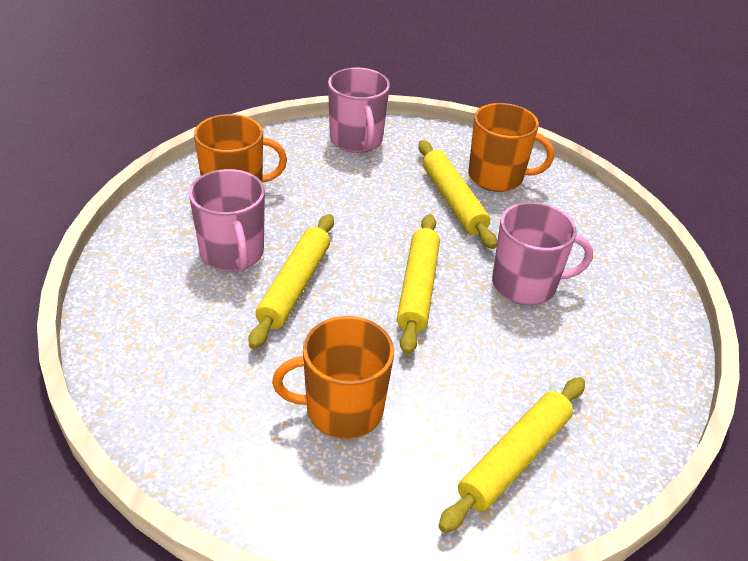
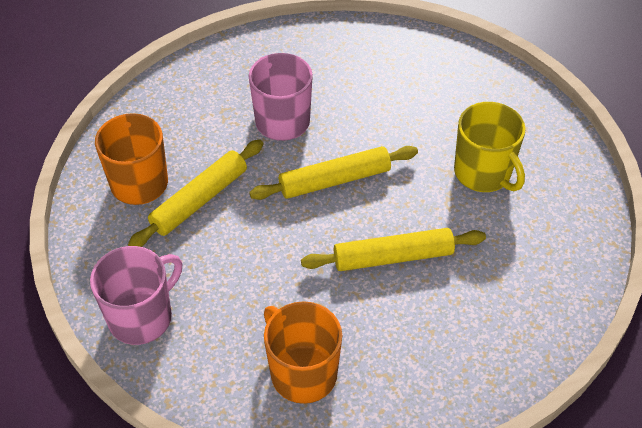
camera: 115 degrees left, 10 degrees up
(232, 253) = (389, 321): pink mug -> none
(342, 410) = (483, 173): orange mug -> yellow mug
(514, 458) = (448, 81): yellow rolling pin -> none

